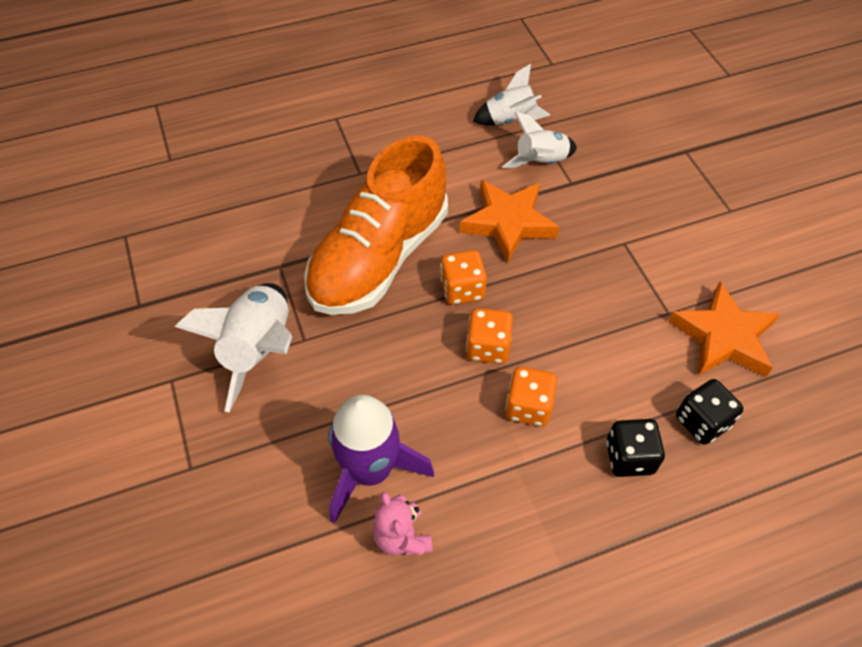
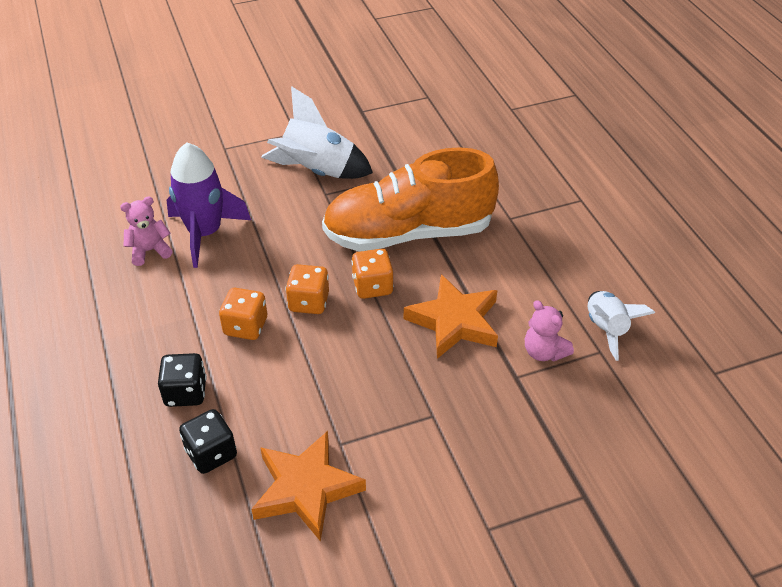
camera: 90 degrees right, 10 degrees down
(379, 257) = (408, 233): orange shoe -> orange shoe turned 45 degrees counterclockwise
(541, 162) = (544, 352): white rocket -> pink teddy bear

